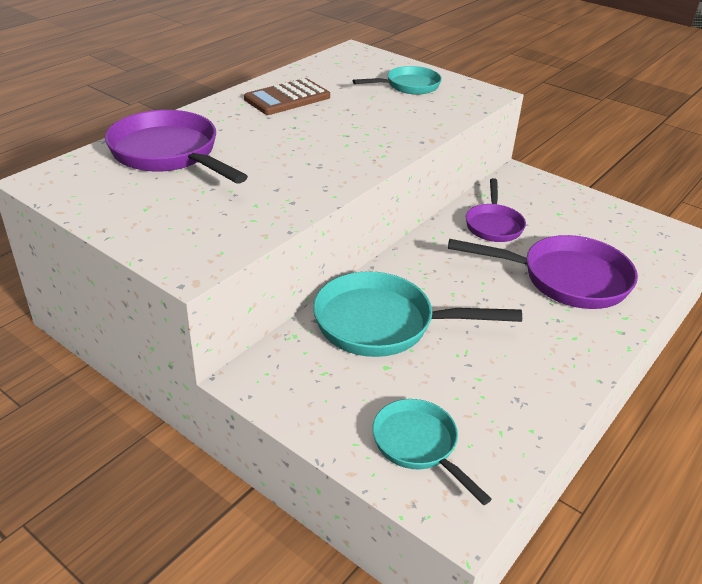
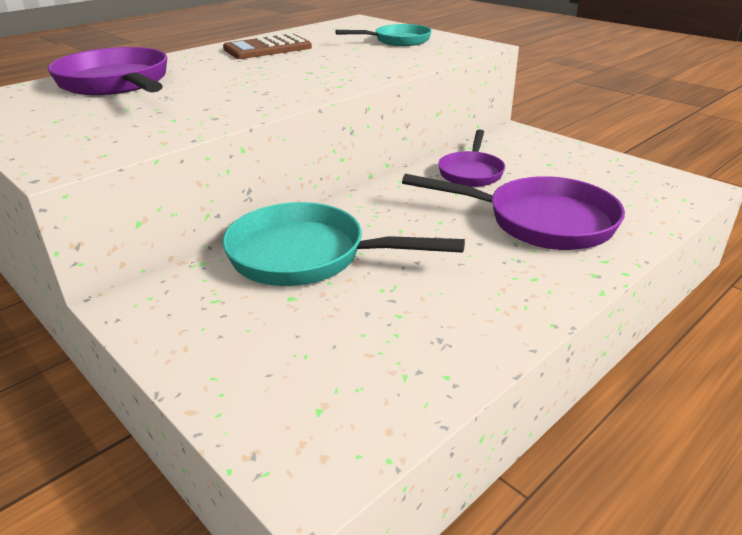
camera: 10 degrees right, 5 degrees down
(418, 445) = (291, 385): turquoise pan -> none

